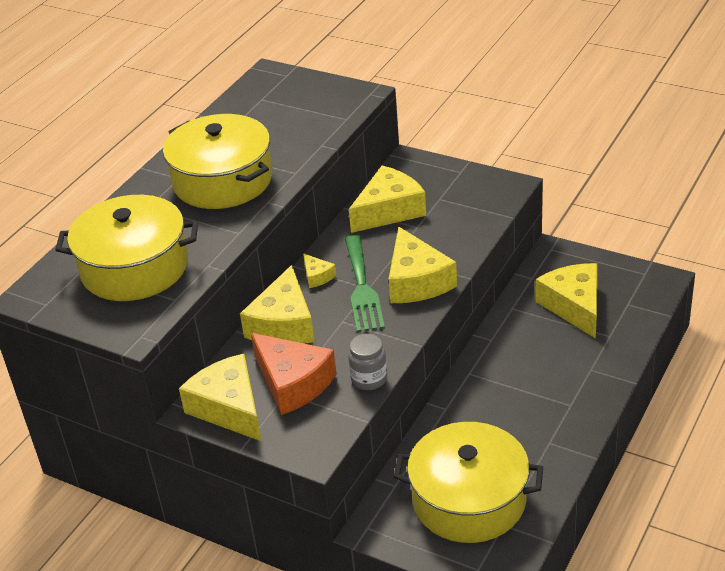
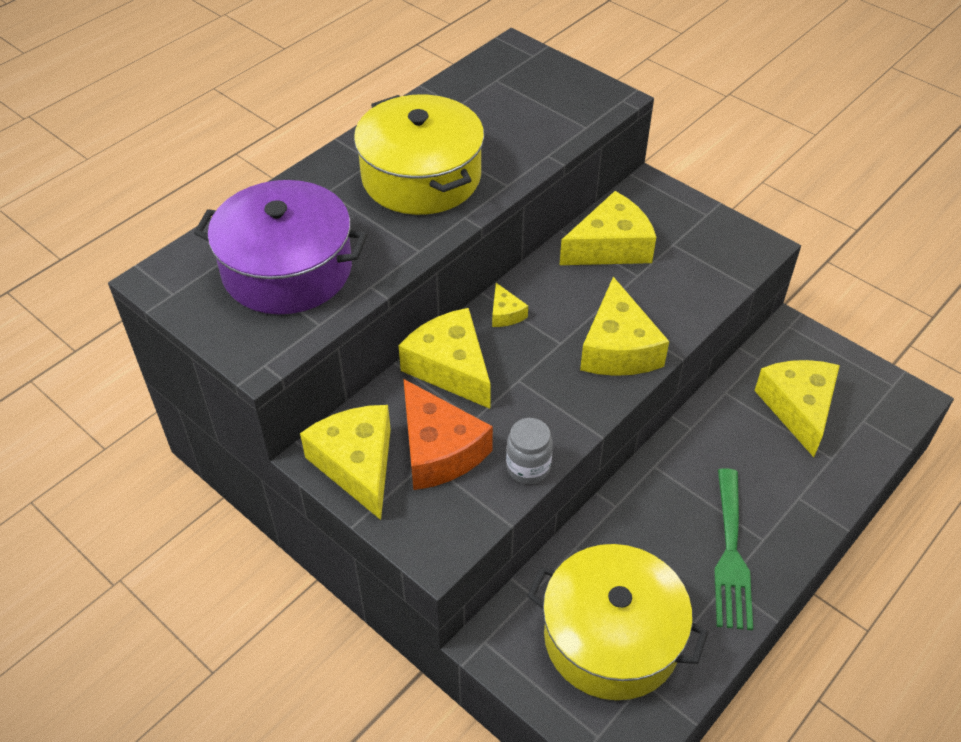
camera: 10 degrees right, 10 degrees up
(134, 268) = (287, 269): yellow pot -> purple pot
(284, 324) = (450, 367): yellow cheese -> yellow cheese turned 120 degrees clockwise
(362, 288) = (553, 341): green fork -> green fork (731, 555)

